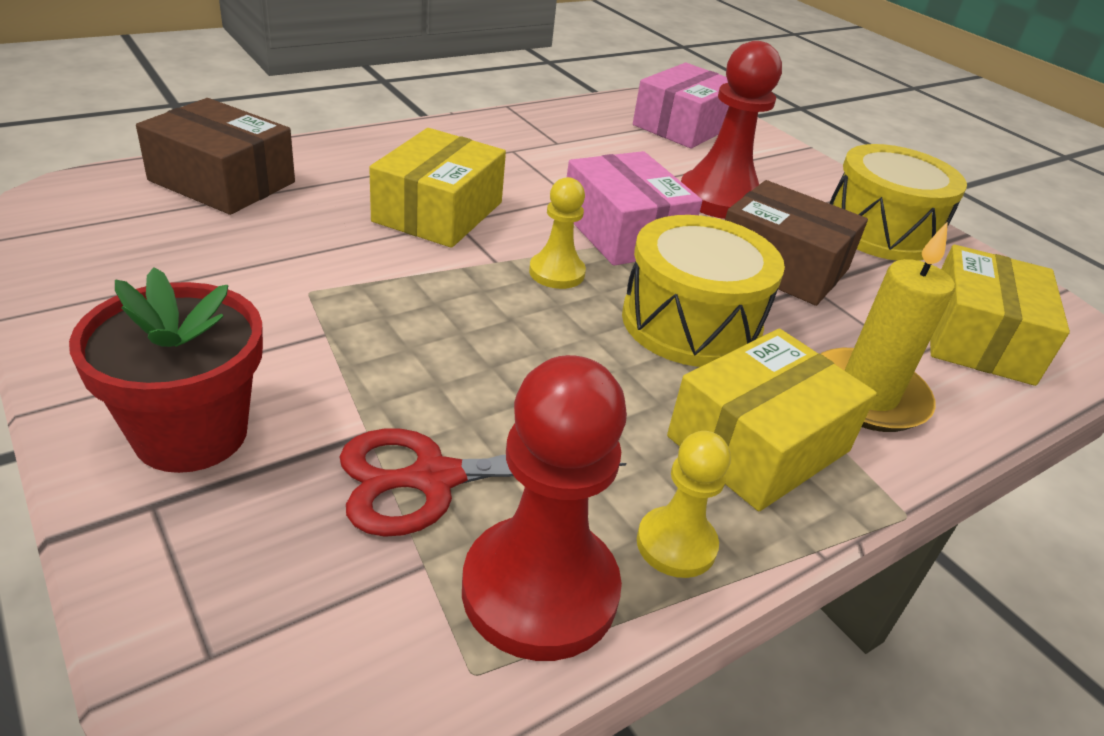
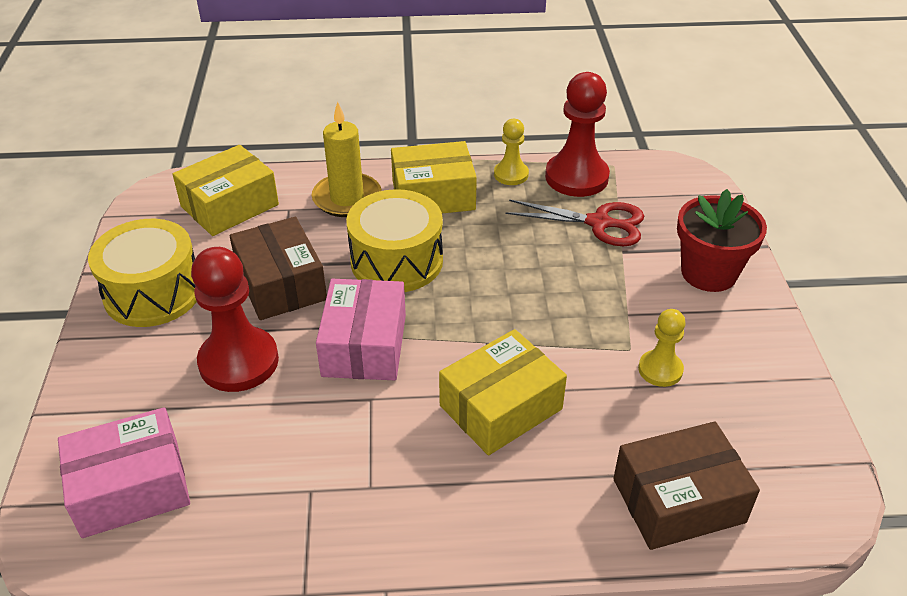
camera: 145 degrees left, 5 degrees up
(222, 181) = (678, 500): brown box -> brown box turned 75 degrees counterclockwise
(556, 273) = (450, 320): yellow pawn -> yellow pawn (660, 370)

